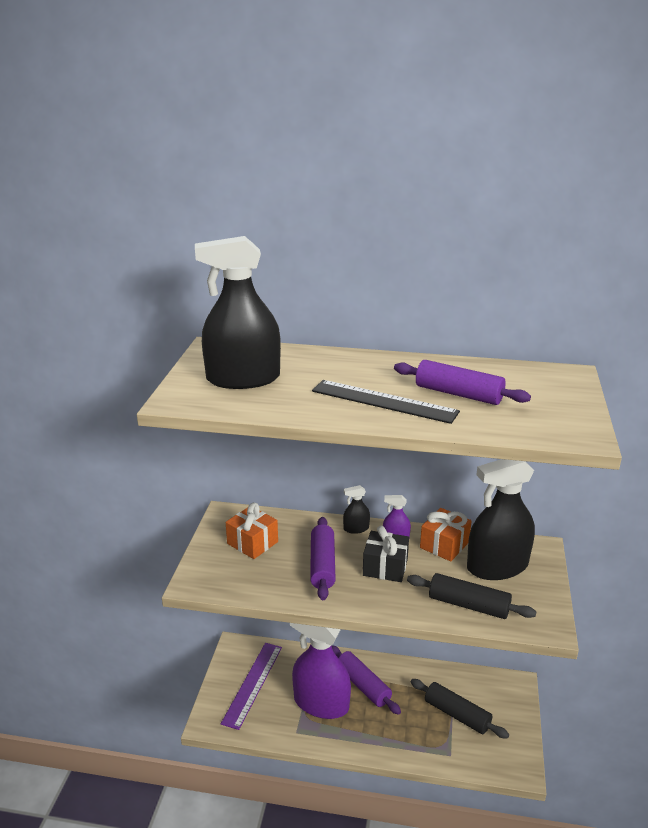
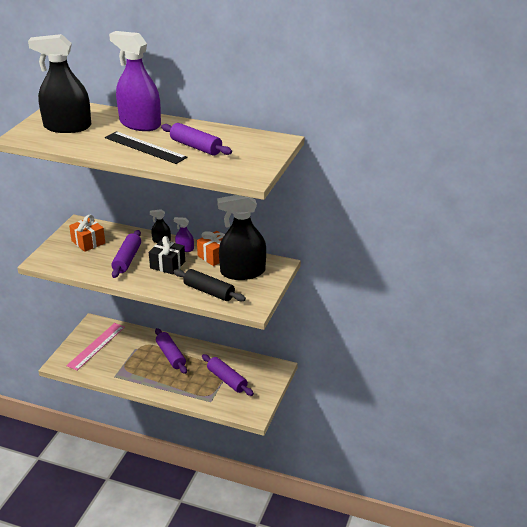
camera: 10 degrees right, 5 degrees up
(253, 684) = (96, 346): purple ruler -> pink ruler
(321, 703) = (137, 362): purple spray bottle -> purple spray bottle (140, 124)
(457, 714) = (227, 380): black rolling pin -> purple rolling pin

